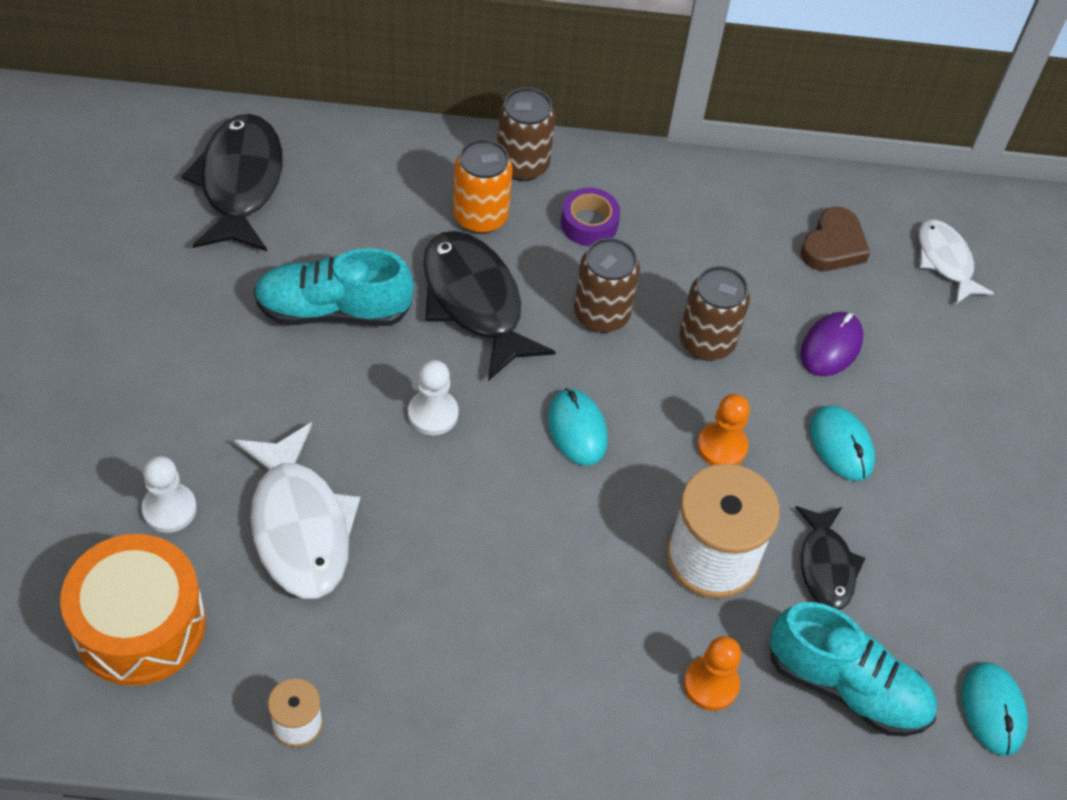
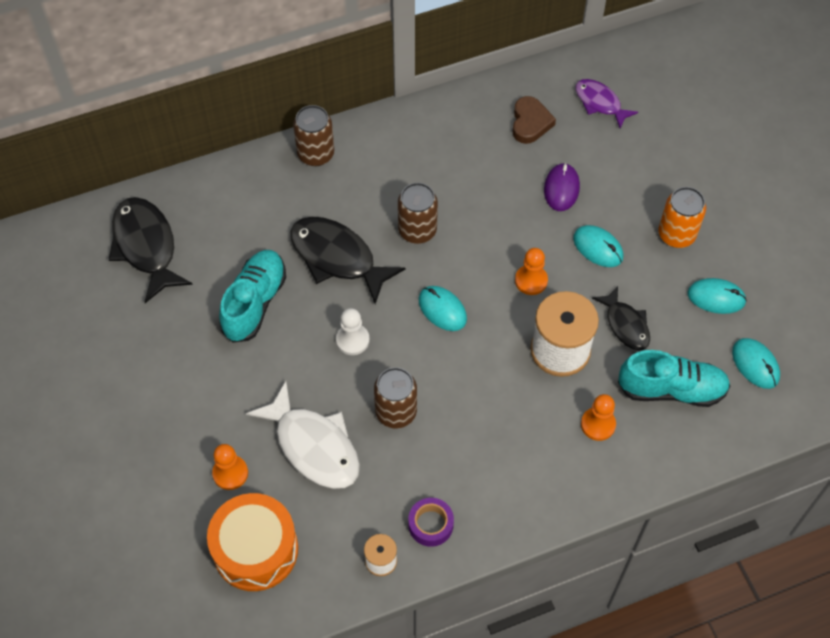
camera: 20 degrees left, 5 degrees up
(169, 509) = (230, 473): white pawn -> orange pawn
(333, 310) = (254, 303): turquoise shoe -> turquoise shoe turned 135 degrees clockwise
(480, 216) = (309, 200): orange can -> orange can (676, 234)
(589, 224) = (378, 175): purple tape -> purple tape (430, 525)
(706, 342) = (488, 219): brown can -> brown can (396, 412)
(945, 261) = (600, 103): white fish -> purple fish
(981, 589) = (716, 297): none -> turquoise mouse

